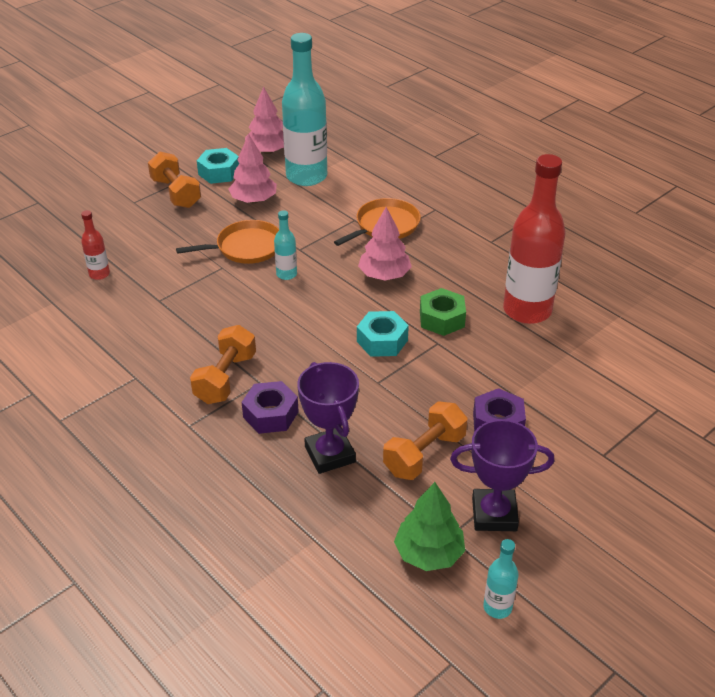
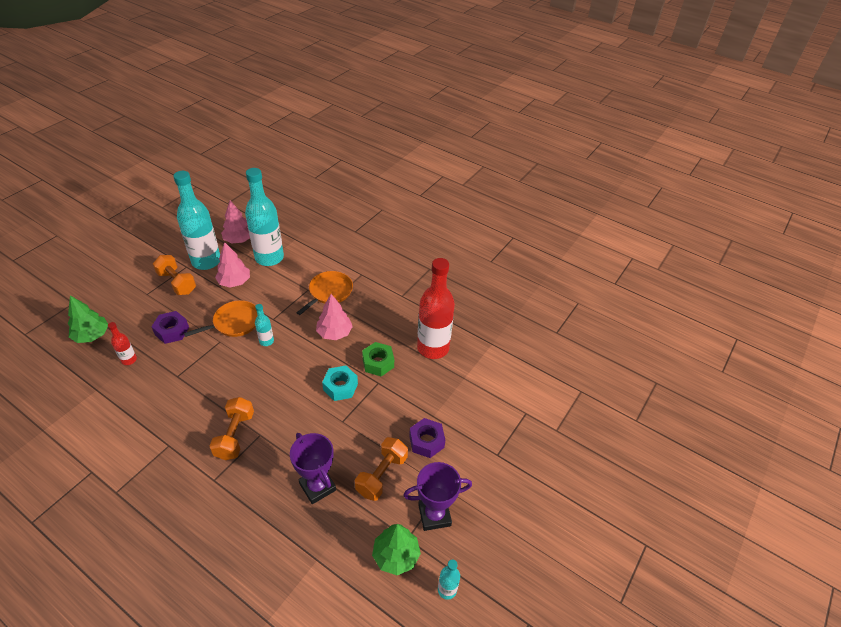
camera: 15 degrees left, 5 degrees up
(56, 241) = (92, 335): none -> green tree
(219, 172) = (206, 261): turquoise nut -> turquoise bottle
(270, 414) = (271, 460): purple nut -> purple nut (172, 331)

